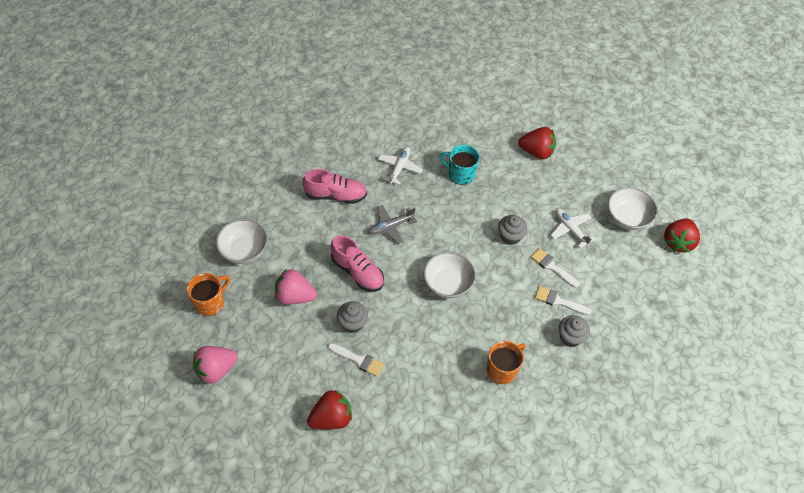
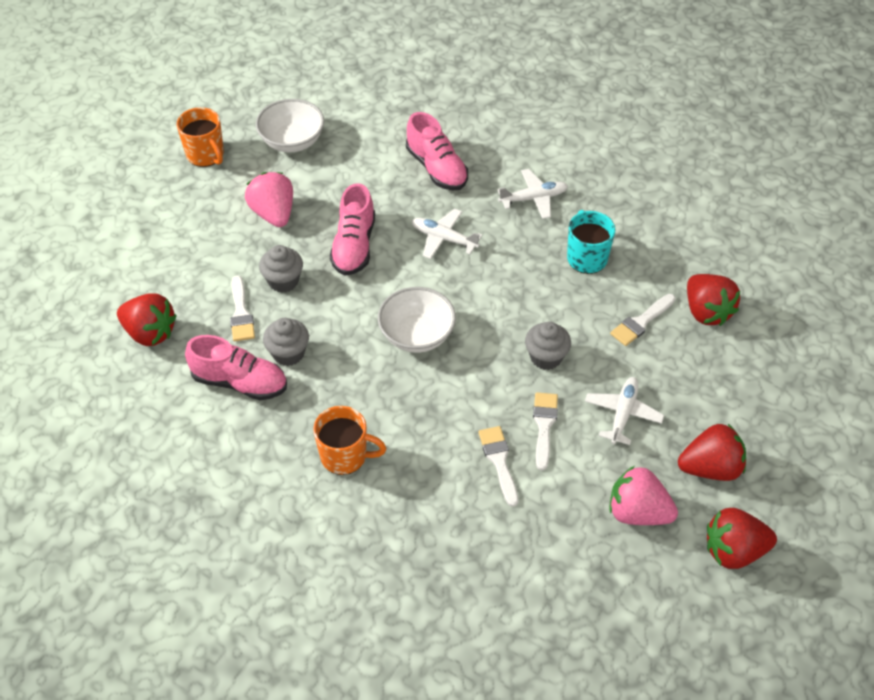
camera: 55 degrees right, 5 degrees down
(210, 302) = (206, 155): orange mug -> orange mug turned 45 degrees clockwise
(216, 369) = (131, 207): pink strawberry -> pink strawberry (637, 512)
(391, 226) = (443, 238): grey plane -> white plane
(409, 391) = (240, 382): none -> pink shoe
(521, 182) = (641, 322): none -> white brush
(570, 337) = (456, 503): grey cupcake -> grey cupcake (288, 353)
(627, 217) = (710, 468): white bowl -> red strawberry

